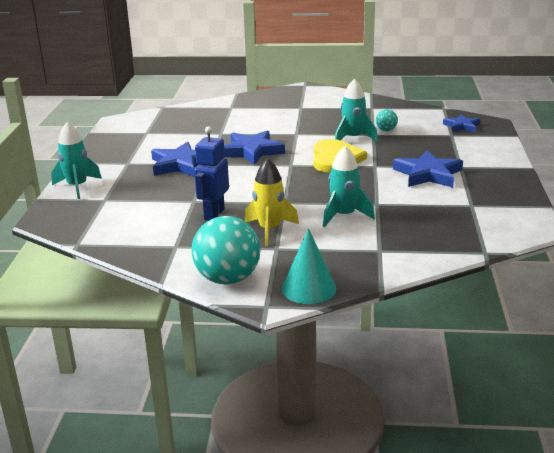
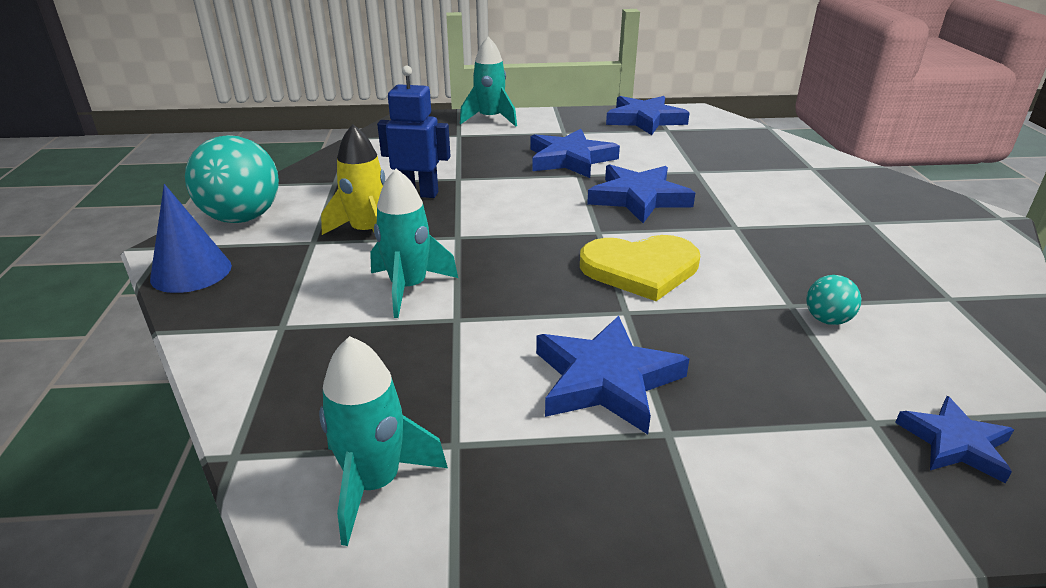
camera: 80 degrees right, 5 degrees up
(123, 137) = (645, 120): none -> blue star
(309, 288) = (191, 272): turquoise cone -> blue cone
(353, 138) = (752, 282): turquoise rocket -> turquoise rocket (374, 483)

